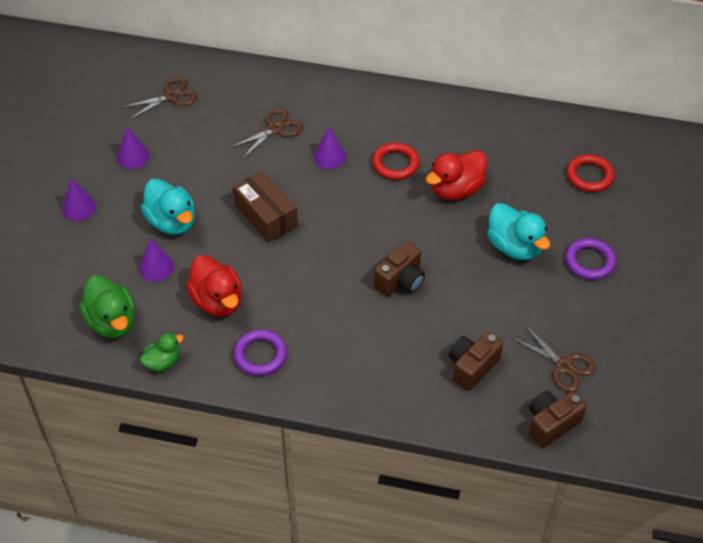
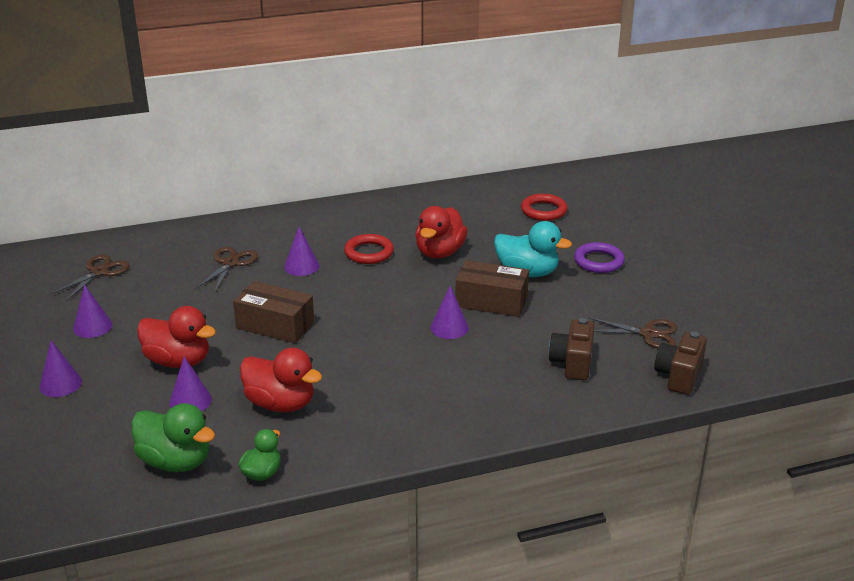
camera: 30 degrees left, 20 degrees down
(172, 222) = (178, 361): turquoise duck -> red duck
(260, 355) = (363, 428): purple ring -> none
(400, 281) = (449, 327): brown camera -> purple cone
(457, 267) = (491, 301): none -> brown box

